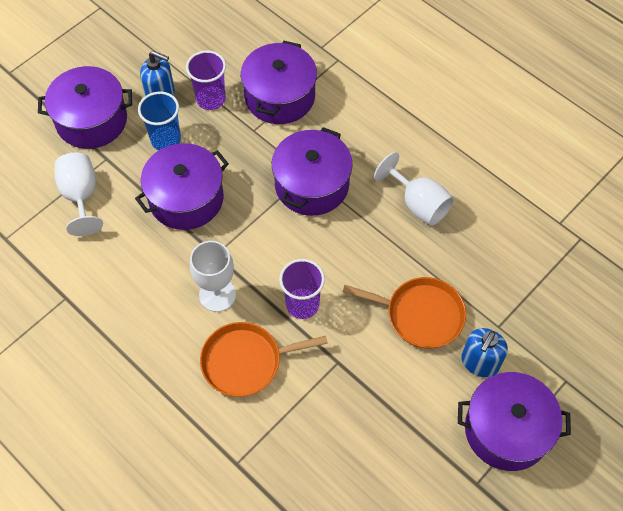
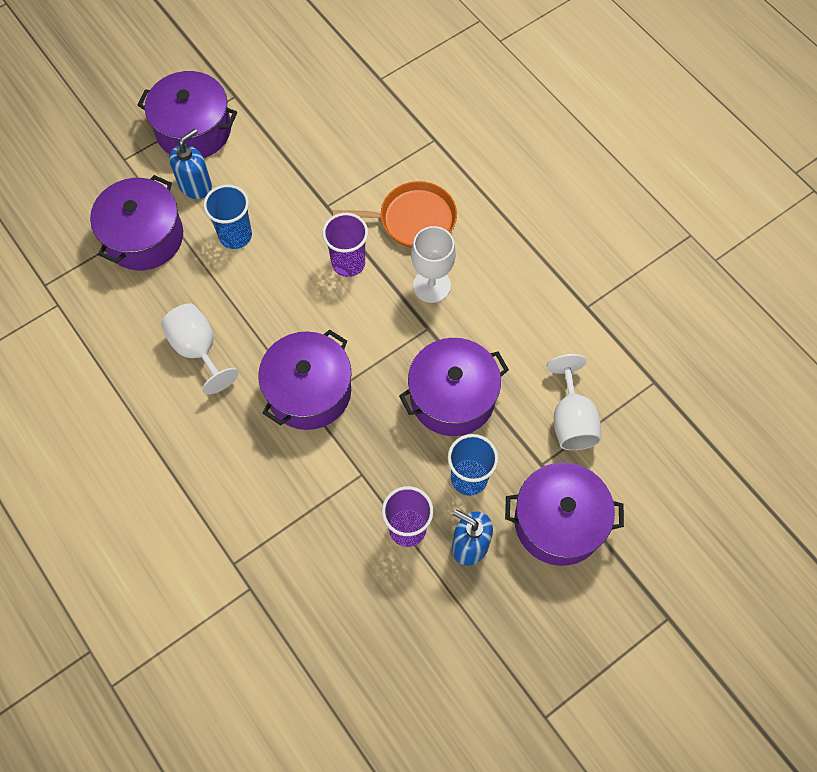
camera: 170 degrees left, 5 degrees up
(279, 96) = (320, 518): purple pot -> purple pot (144, 237)
(420, 315) = (235, 235): orange pan -> blue cup

